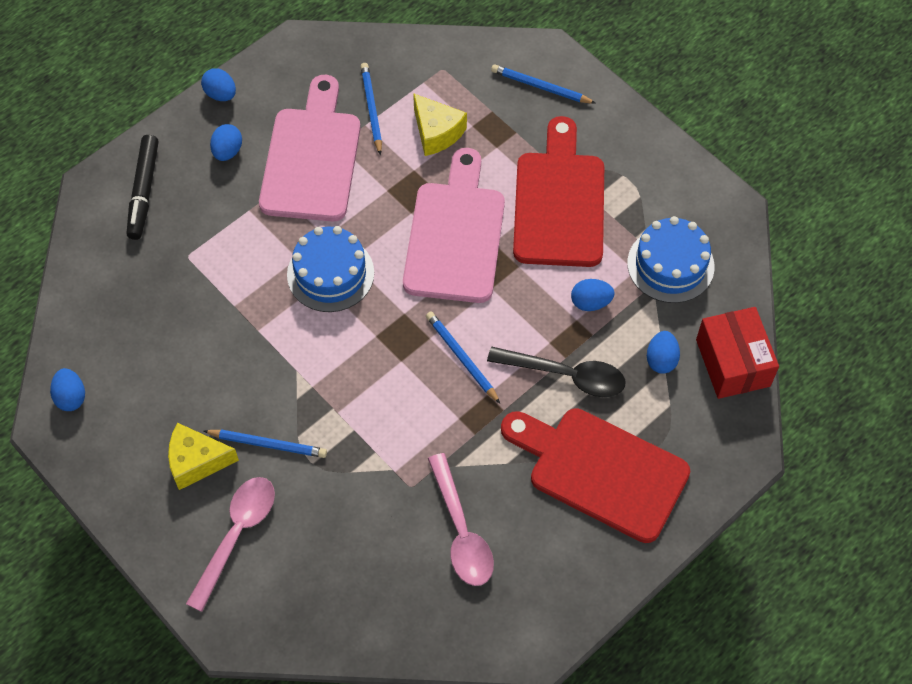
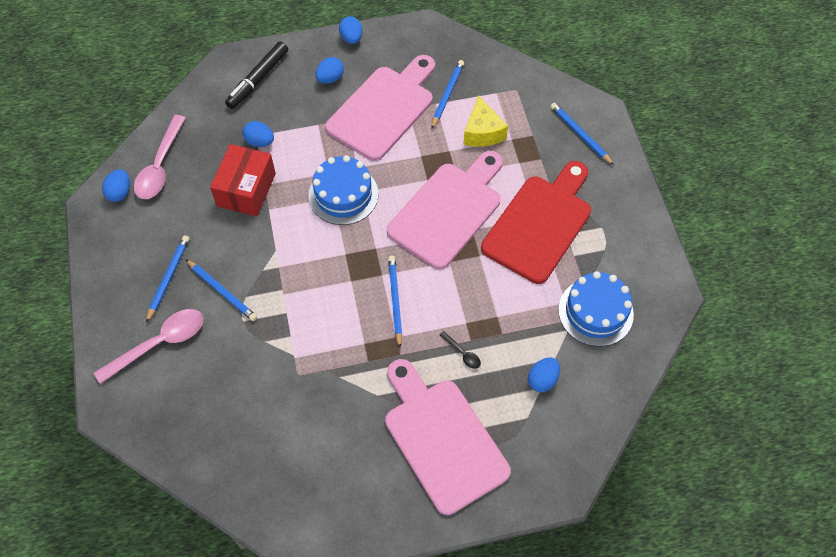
camera: 30 degrees right, 0 degrees up
(197, 461) = (168, 278): yellow cheese -> blue pencil
(461, 531) = (311, 427): pink spoon -> pink spoon (160, 166)
(566, 375) = (462, 353): black spoon -> black spoon, size x0.45
(590, 302) = (516, 309): blue egg -> blue egg (260, 142)
(600, 471) = (442, 439): red cutting board -> pink cutting board
(732, 363) = (597, 411): red box -> red box (246, 190)

